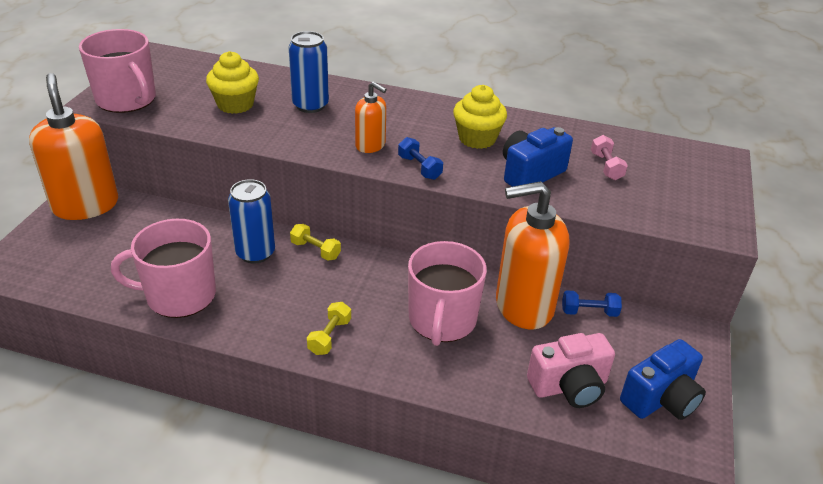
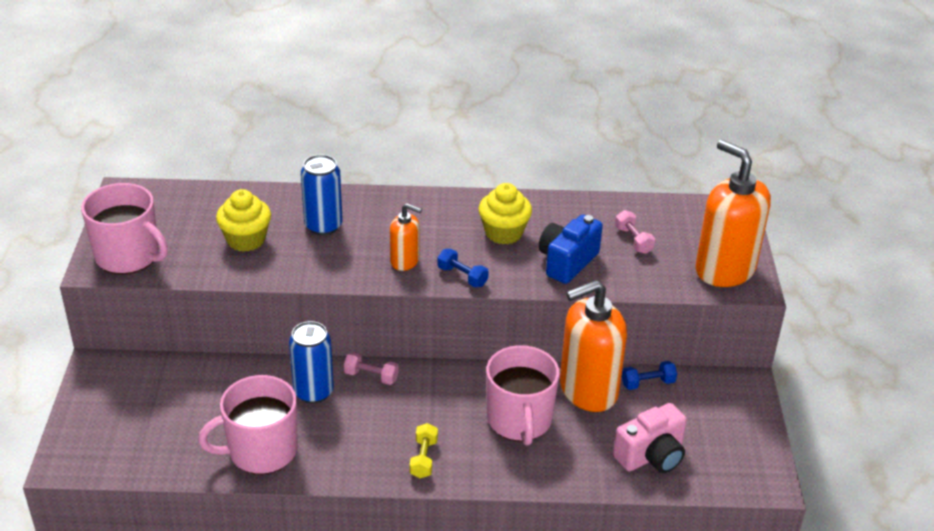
camera: 15 degrees left, 0 degrees up
(85, 205) = (109, 377): orange soap dispenser -> orange soap dispenser (724, 269)
(315, 250) = (371, 376): yellow dumbbell -> pink dumbbell
(661, 399) = (730, 449): blue camera -> none

